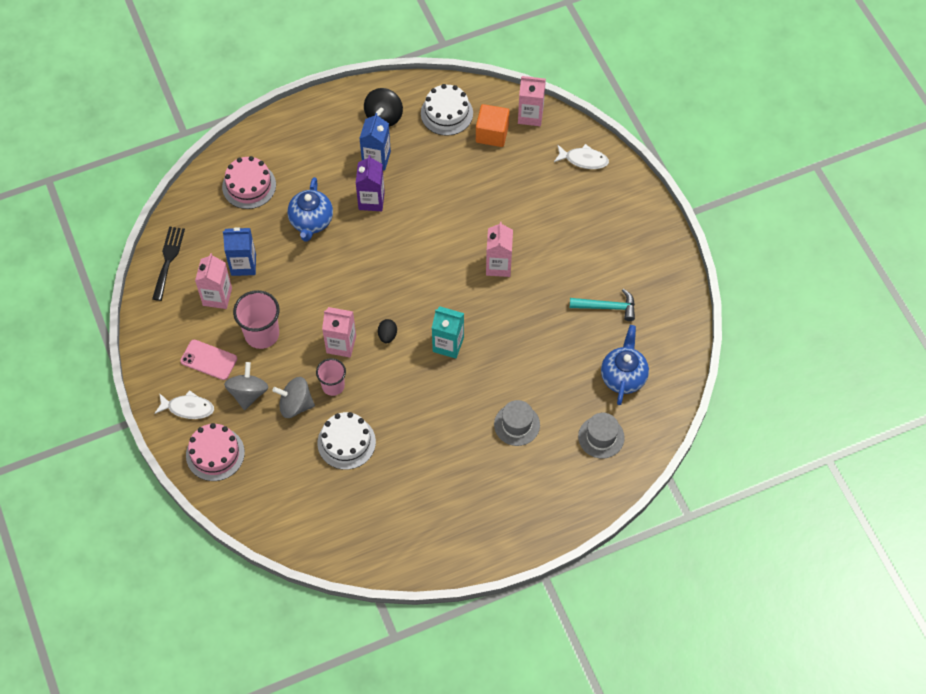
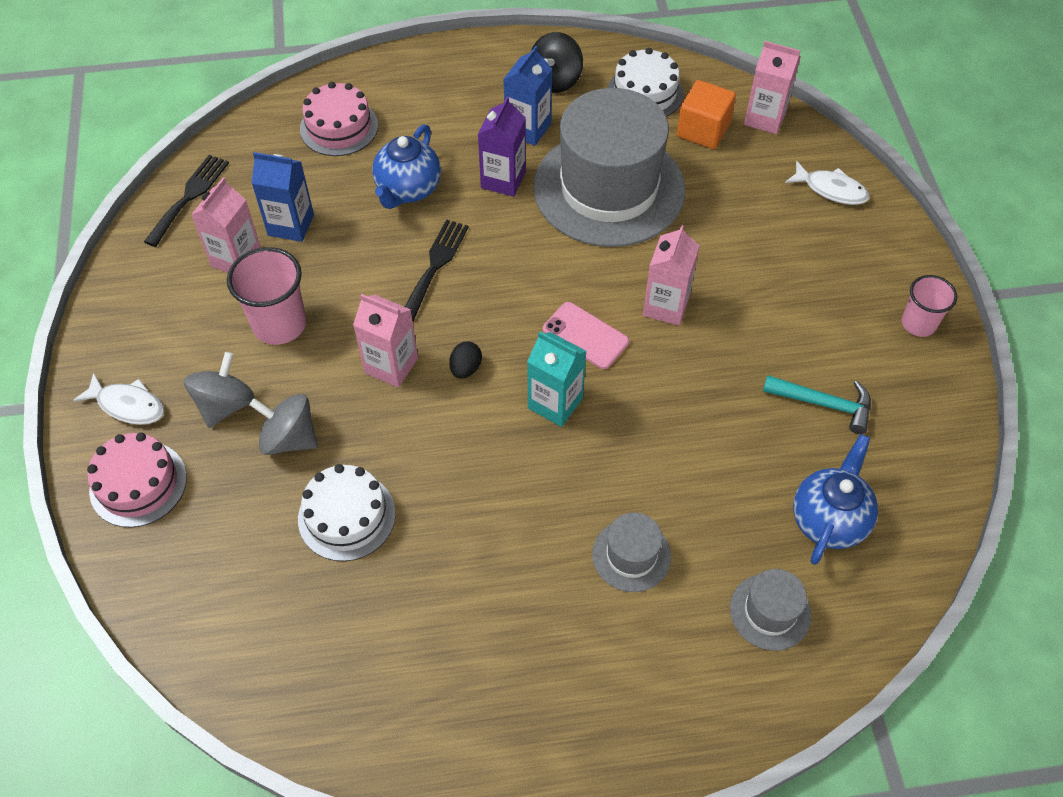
camera: 15 degrees right, 5 degrees down
(209, 360) = (188, 343): pink phone -> pink phone (585, 335)
(333, 386) = (357, 424): pink cup -> pink cup (918, 323)
(346, 271) = (435, 265): none -> black fork
(441, 191) = (609, 188): none -> grey hat

